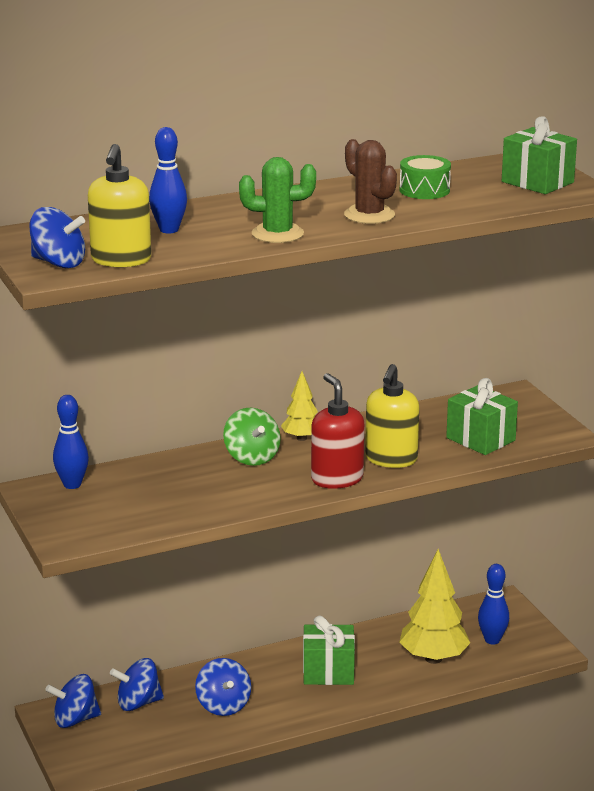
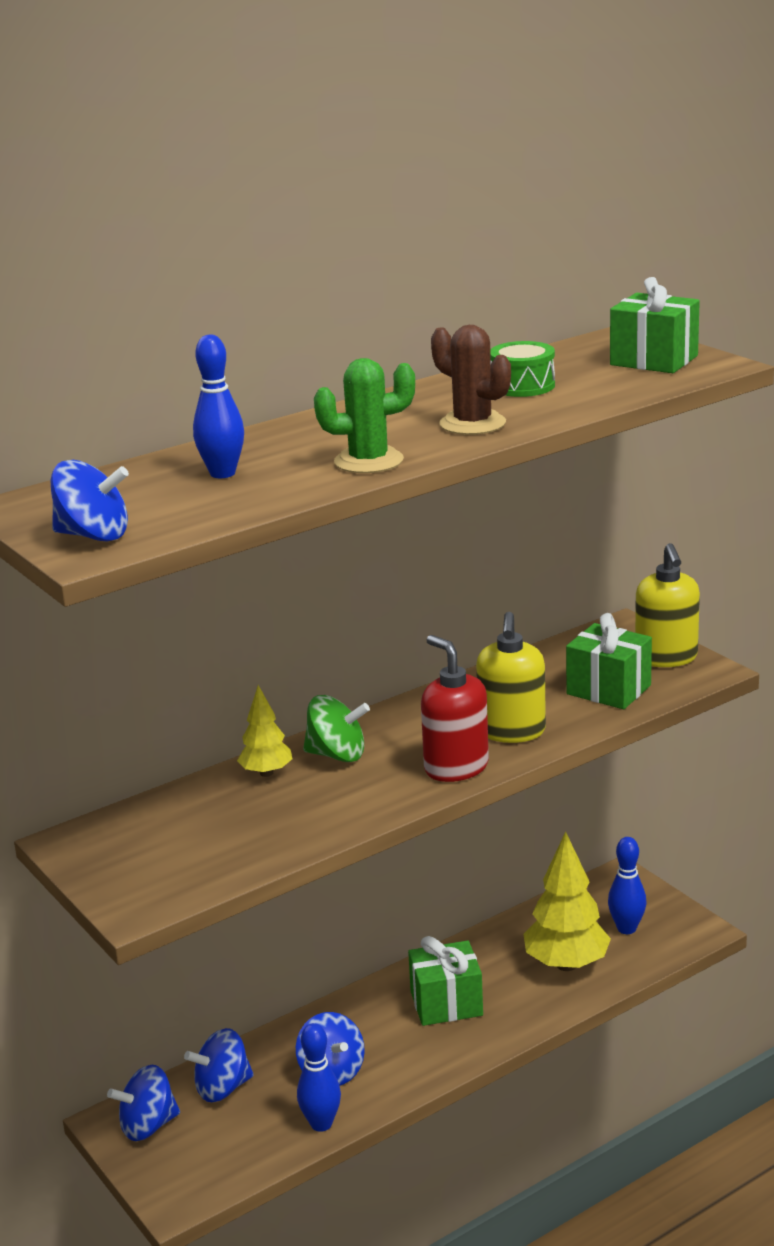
camera: 10 degrees left, 0 degrees up
(72, 484) = (118, 827): blue bowling pin -> blue bowling pin (321, 1124)
(121, 260) = (178, 521): yellow soap dispenser -> yellow soap dispenser (666, 658)
(252, 457) = (337, 755): green spinning top -> green spinning top turned 45 degrees counterclockwise
(301, 438) = (389, 720): yellow tree -> yellow tree (266, 773)

